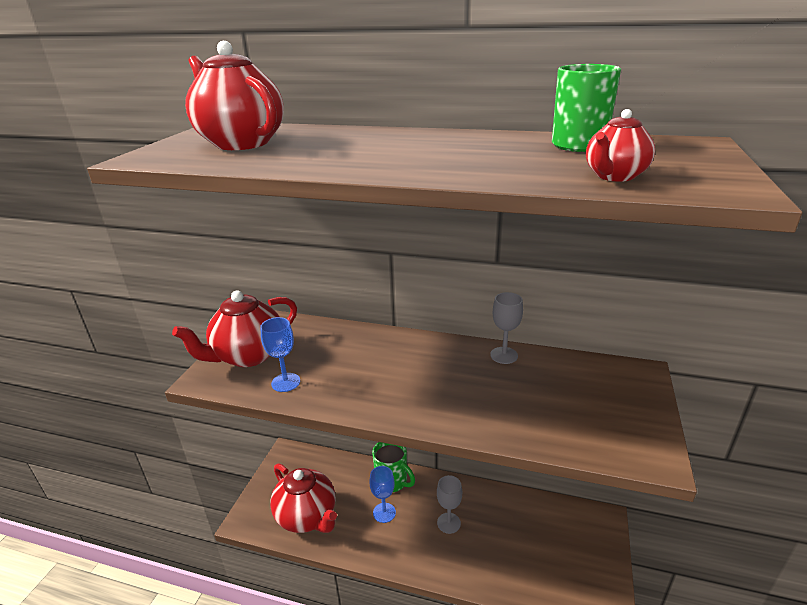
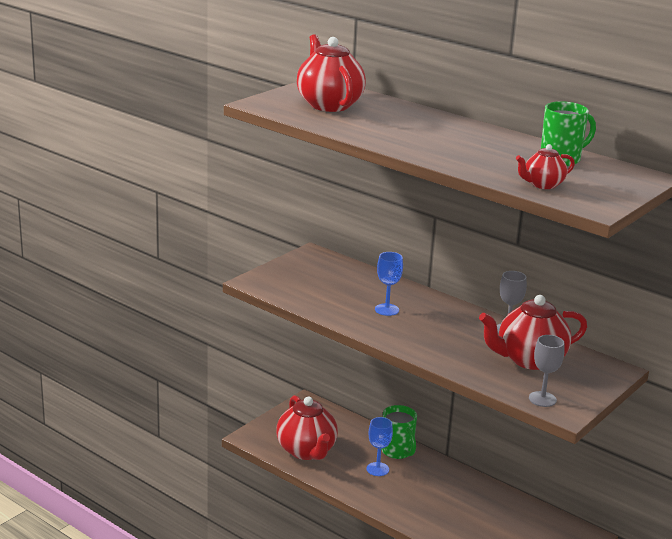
camera: 20 degrees right, 5 degrees down
(248, 356) = (294, 276): red teapot -> red teapot (529, 360)
(286, 382) = (316, 300): blue goblet -> blue goblet (387, 309)
(448, 523) = (433, 493): grey goblet -> grey goblet (542, 399)

